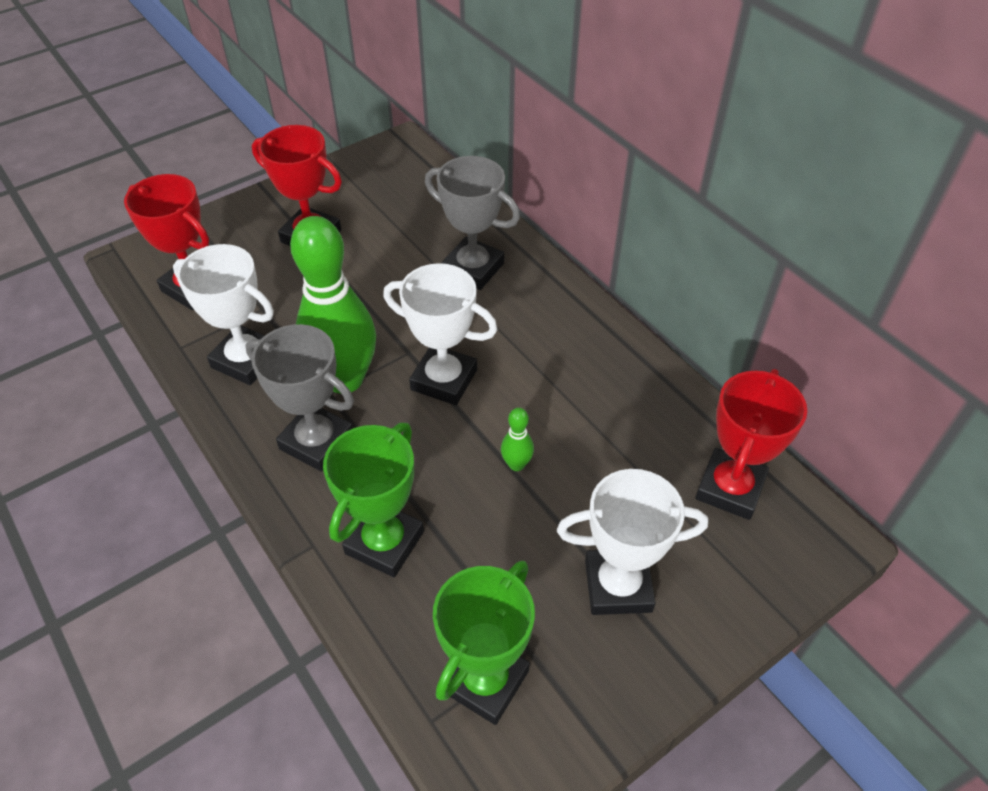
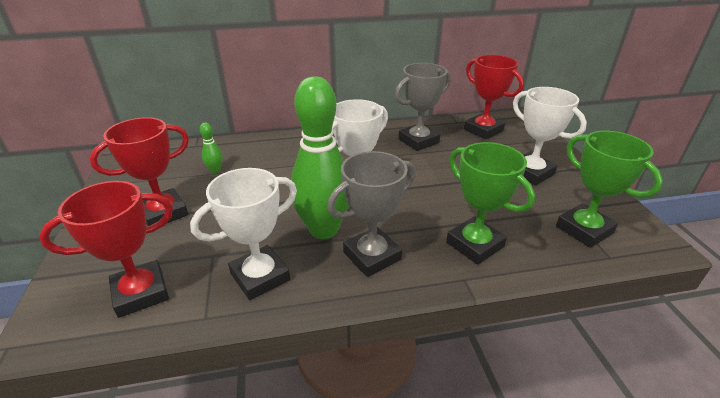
camera: 65 degrees left, 15 degrees down
(473, 268) = (275, 157): grey trophy -> grey trophy (418, 141)
(516, 464) = (438, 181): green bowling pin -> green bowling pin (215, 170)
(618, 586) = (530, 173): white trophy -> white trophy turned 60 degrees counterclockwise

